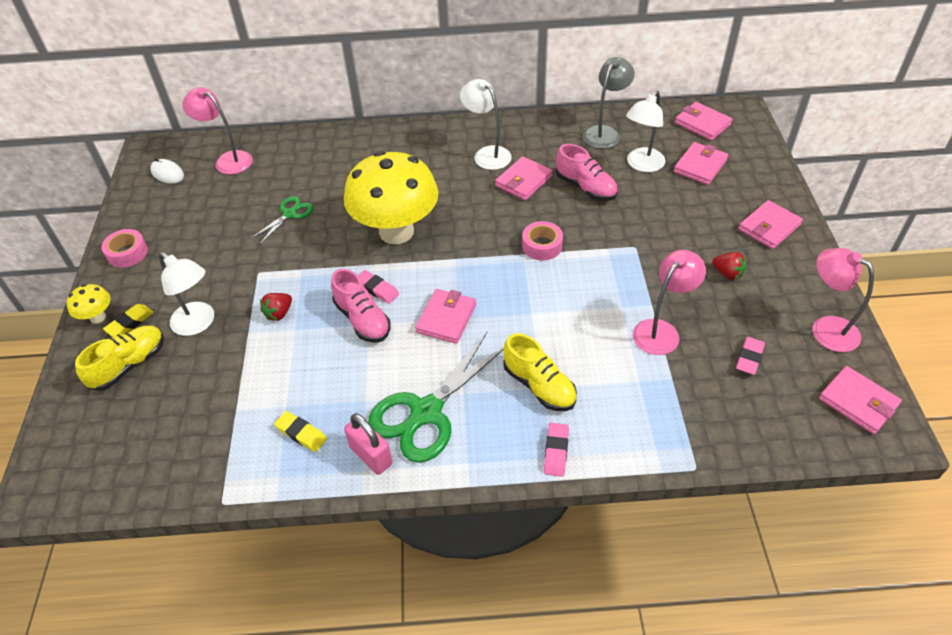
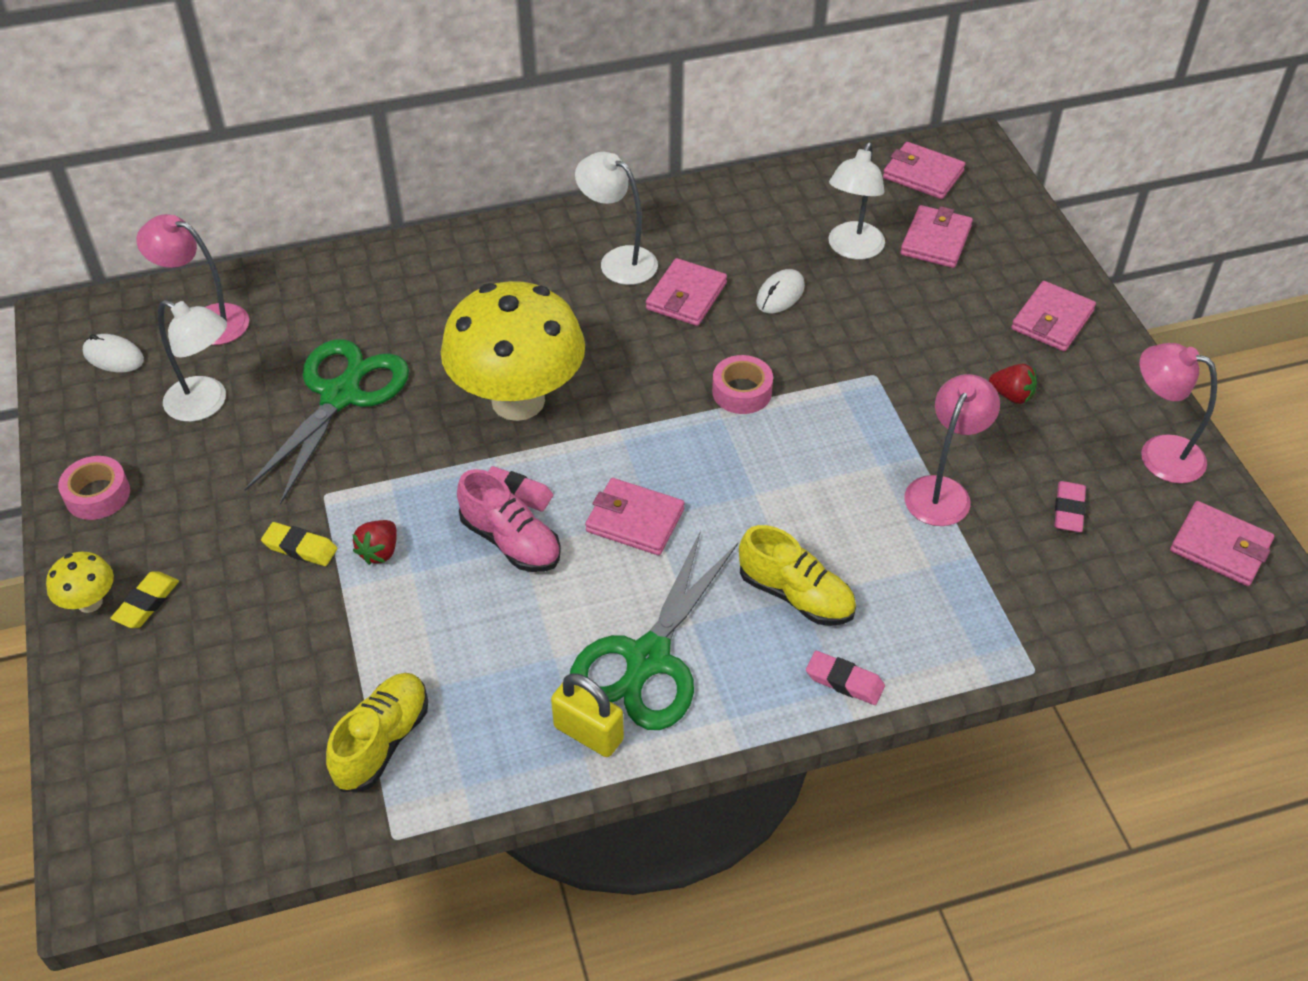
camera: 15 degrees left, 0 degrees up
(129, 365) = (171, 667): yellow shoe -> yellow shoe (382, 742)
(198, 324) = (258, 587): white lamp -> white lamp (206, 404)
(289, 214) = (341, 396): green scissors -> green scissors, size x1.95
(301, 433) = (476, 721): yellow eraser -> yellow eraser (300, 548)
(371, 456) = (588, 733): pink padlock -> yellow padlock
(446, 318) = (635, 520): pink wallet -> pink wallet turned 75 degrees counterclockwise
(556, 451) = (844, 681): pink eraser -> pink eraser turned 60 degrees counterclockwise
(585, 187) = (780, 294): pink shoe -> white mouse
(605, 133) = (785, 205): grey lamp -> none

